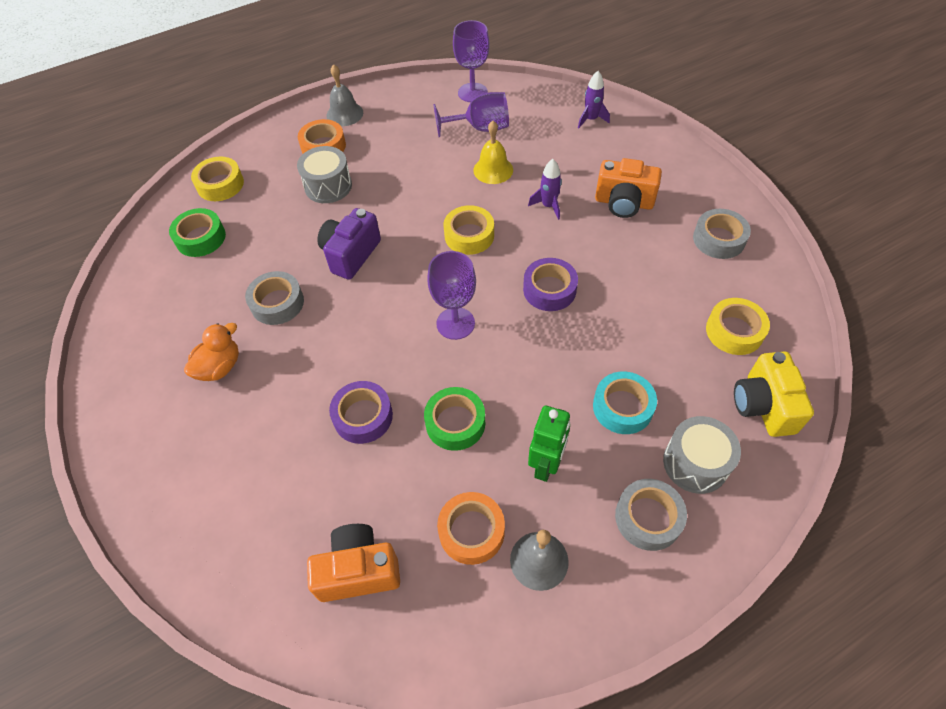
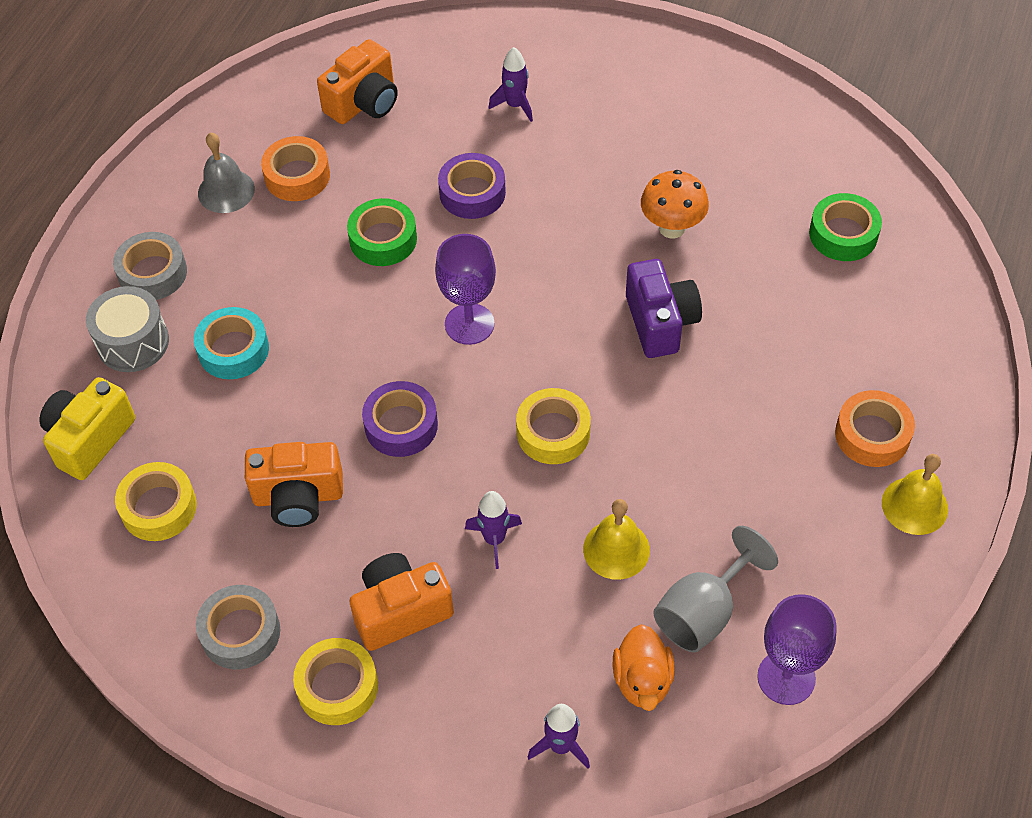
camera: 140 degrees right, 0 degrees up
(220, 184) = (917, 302): yellow tape -> yellow tape (337, 686)
(220, 367) = (649, 147): orange duck -> orange duck (642, 680)
(257, 472) = (515, 105): none -> purple rocket
(277, 303) = (672, 228): grey tape -> orange mushroom
(328, 186) = (792, 384): grey drum -> none
(344, 114) = (914, 505): grey bell -> yellow bell
(481, 128) = (703, 612): purple goblet -> grey goblet
(546, 464) = (271, 258): green robot -> none
(641, 287) = (298, 497): none -> orange camera
(763, 406) = (90, 439): yellow camera -> yellow camera turned 105 degrees counterclockwise

